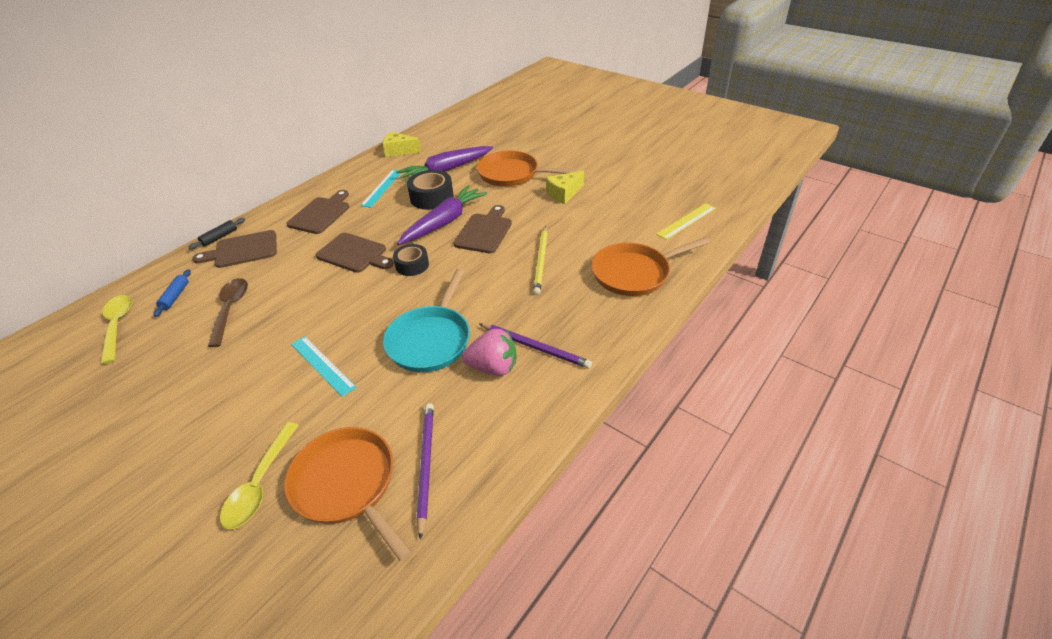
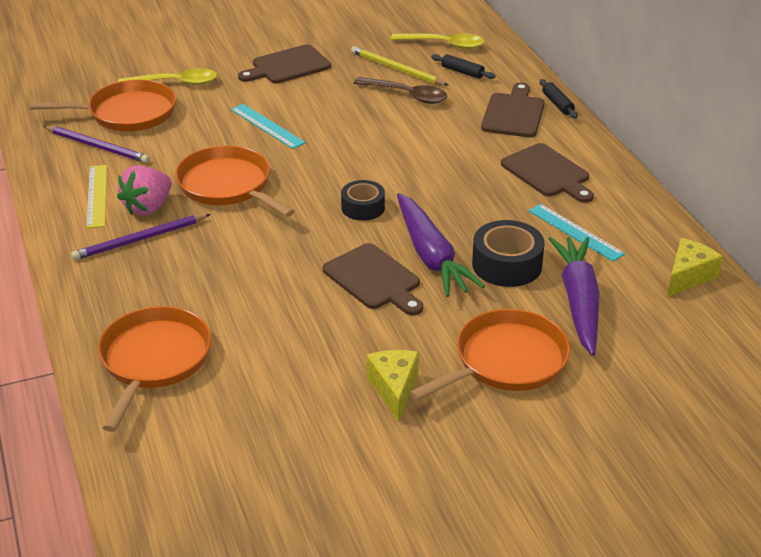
camera: 120 degrees right, 5 degrees down
(175, 296) = (462, 72): blue rolling pin -> black rolling pin
(260, 484) = (175, 83): yellow spoon -> yellow spoon turned 135 degrees clockwise
(322, 365) = (267, 126): turquoise ruler -> turquoise ruler turned 60 degrees clockwise
(354, 254) = (429, 177): brown cutting board -> brown cutting board (287, 66)
(431, 340) = (227, 186): turquoise pan -> orange pan
(541, 261) = (262, 298): yellow pencil -> yellow pencil (397, 69)
(686, 221) = (191, 476): yellow ruler -> yellow ruler (96, 196)

